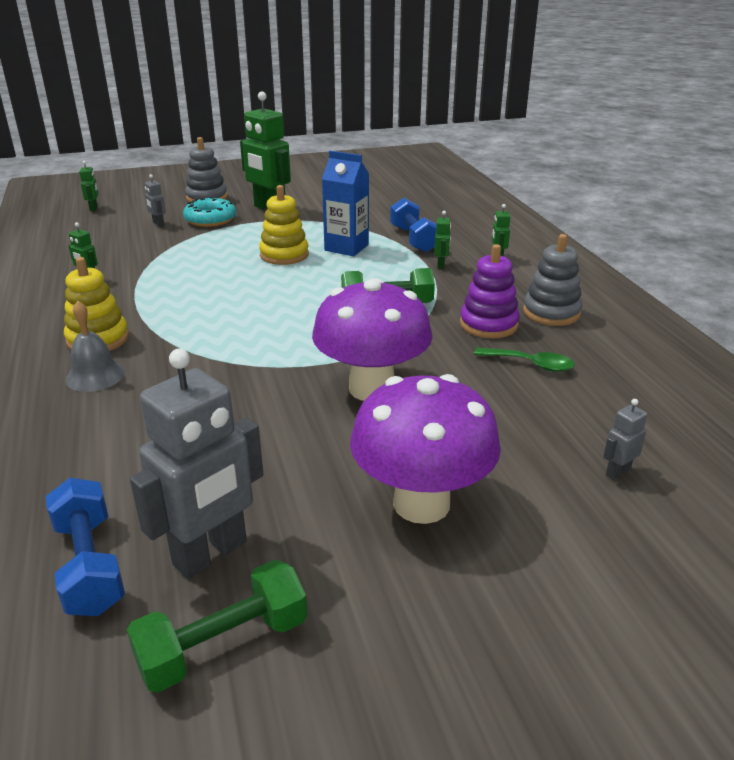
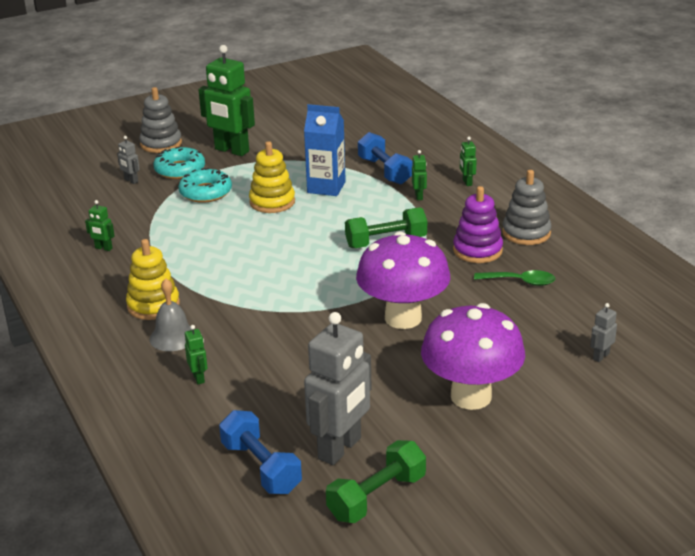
camera: 10 degrees left, 0 degrees up
(94, 208) = (53, 169): green robot -> green robot (199, 378)
(223, 240) = (205, 192): none -> turquoise donut

